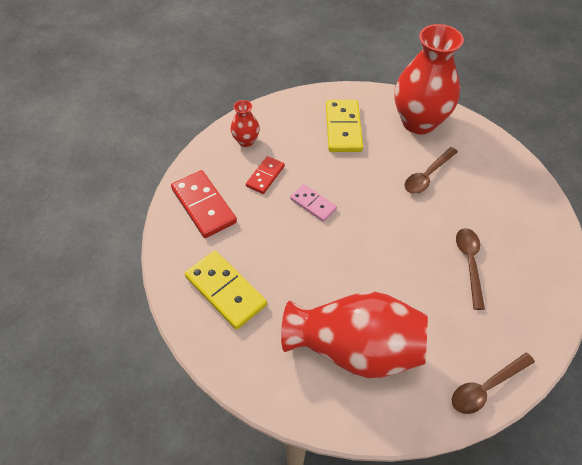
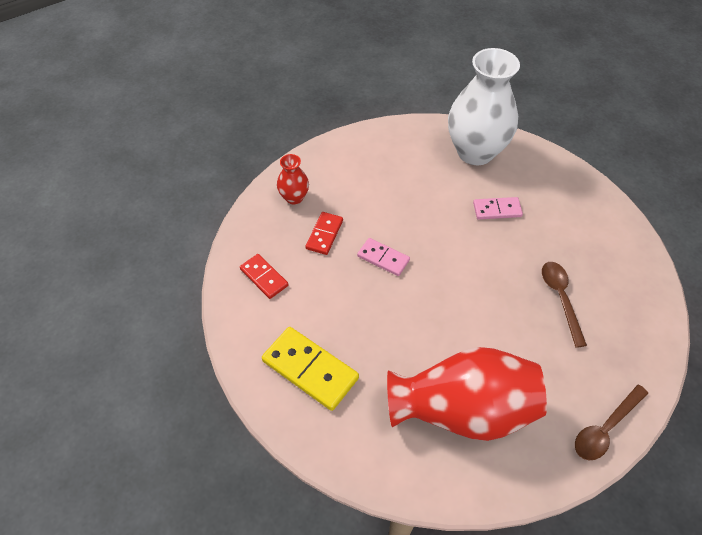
camera: 10 degrees left, 0 degrees up
(204, 205) = (264, 277): red domino -> red domino, size x0.60
(343, 128) = (397, 169): yellow domino -> none
(418, 122) = (475, 152): red vase -> white vase
(427, 176) = (497, 210): brown spoon -> pink domino

